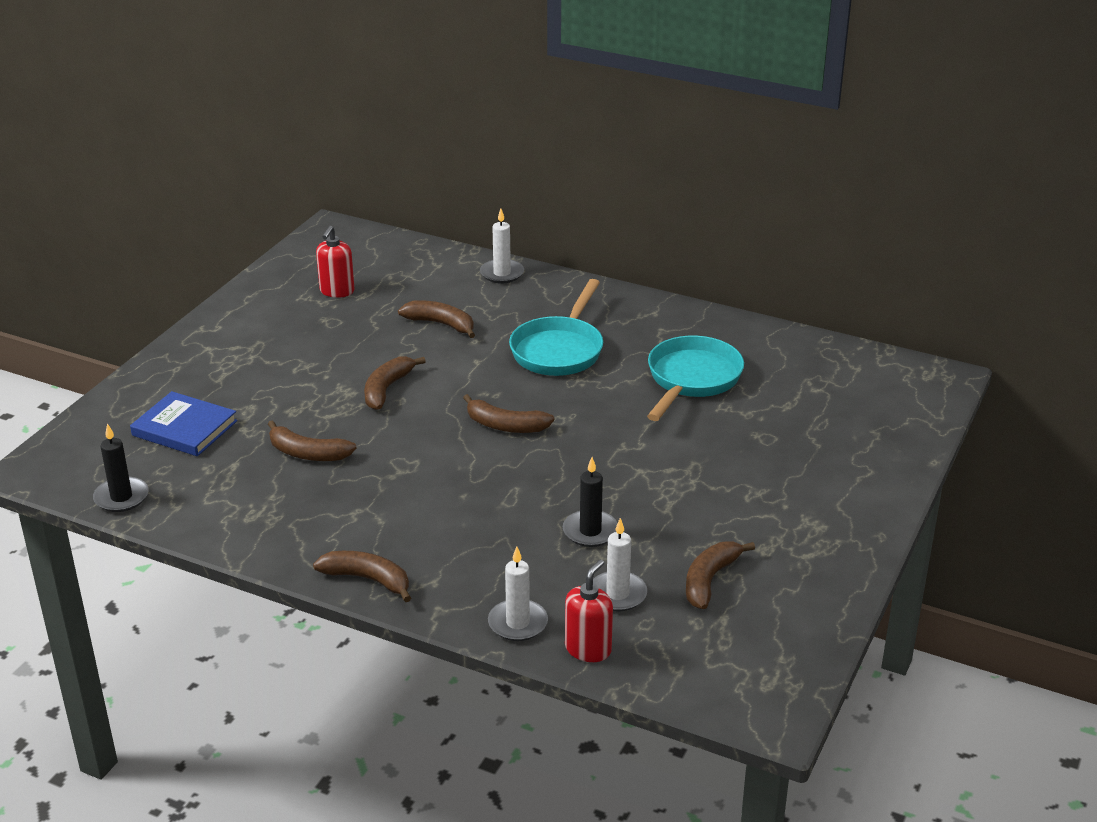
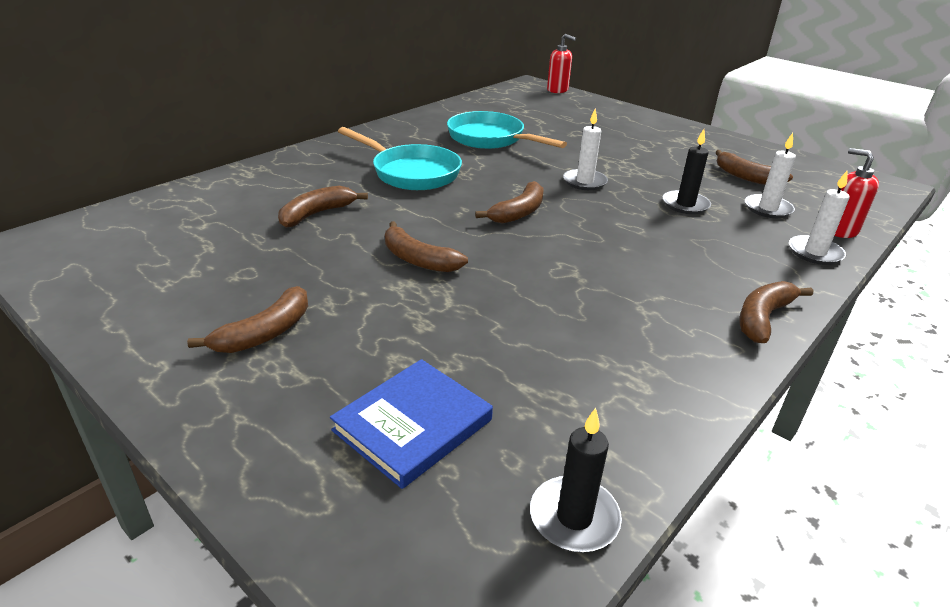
camera: 75 degrees left, 0 degrees up
(307, 453) = (521, 326): brown banana -> brown banana (265, 333)
(337, 291) = (179, 260): red soap dispenser -> red soap dispenser (557, 90)
(502, 273) = (254, 174): white candle -> white candle (584, 182)

